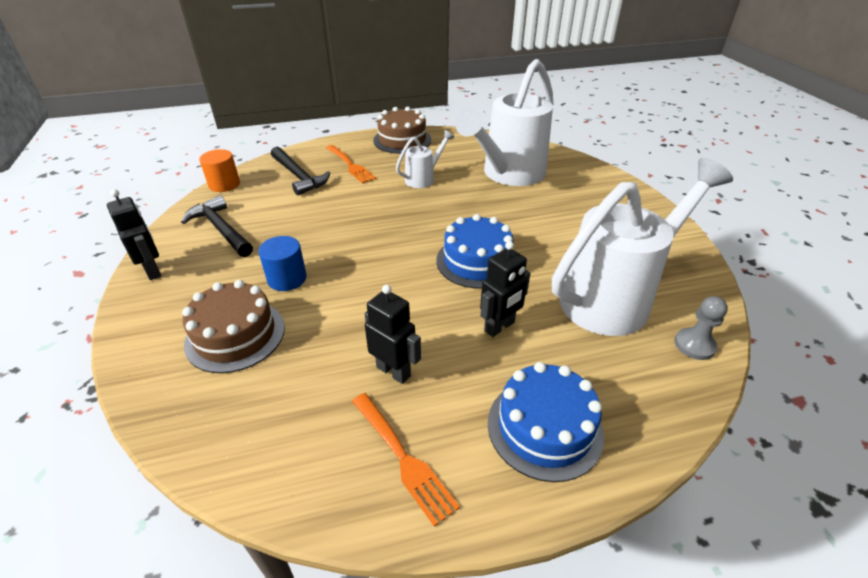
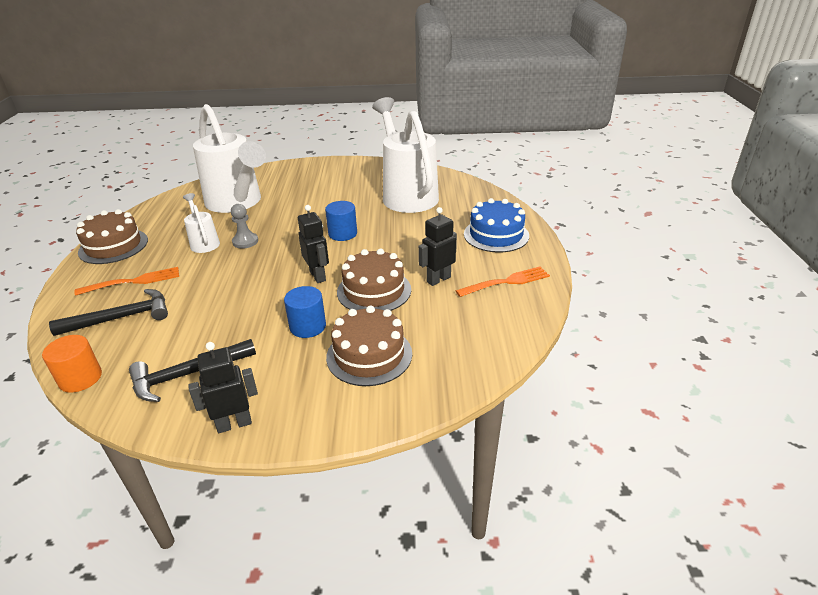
camera: 75 degrees left, 5 degrees down
(357, 314) = (374, 291): none -> brown cake
(477, 261) = (342, 234): blue cake -> blue cylinder
(499, 327) = (414, 235): black robot -> black robot (318, 276)
(694, 345) = (454, 183): grey pawn -> grey pawn (245, 241)

